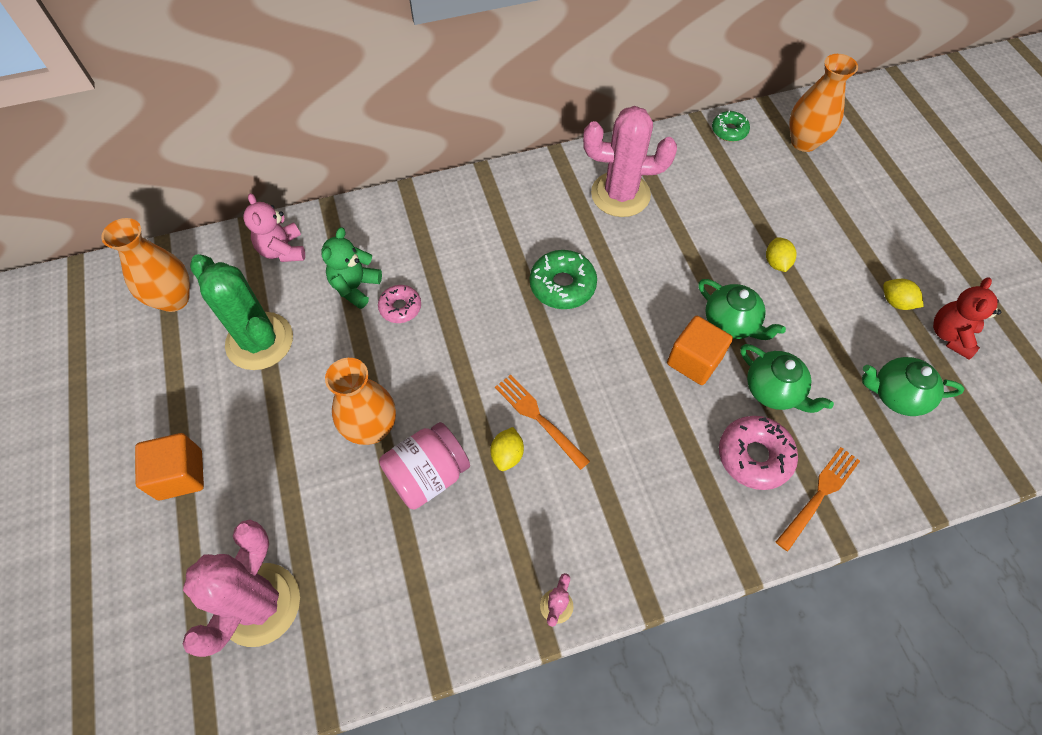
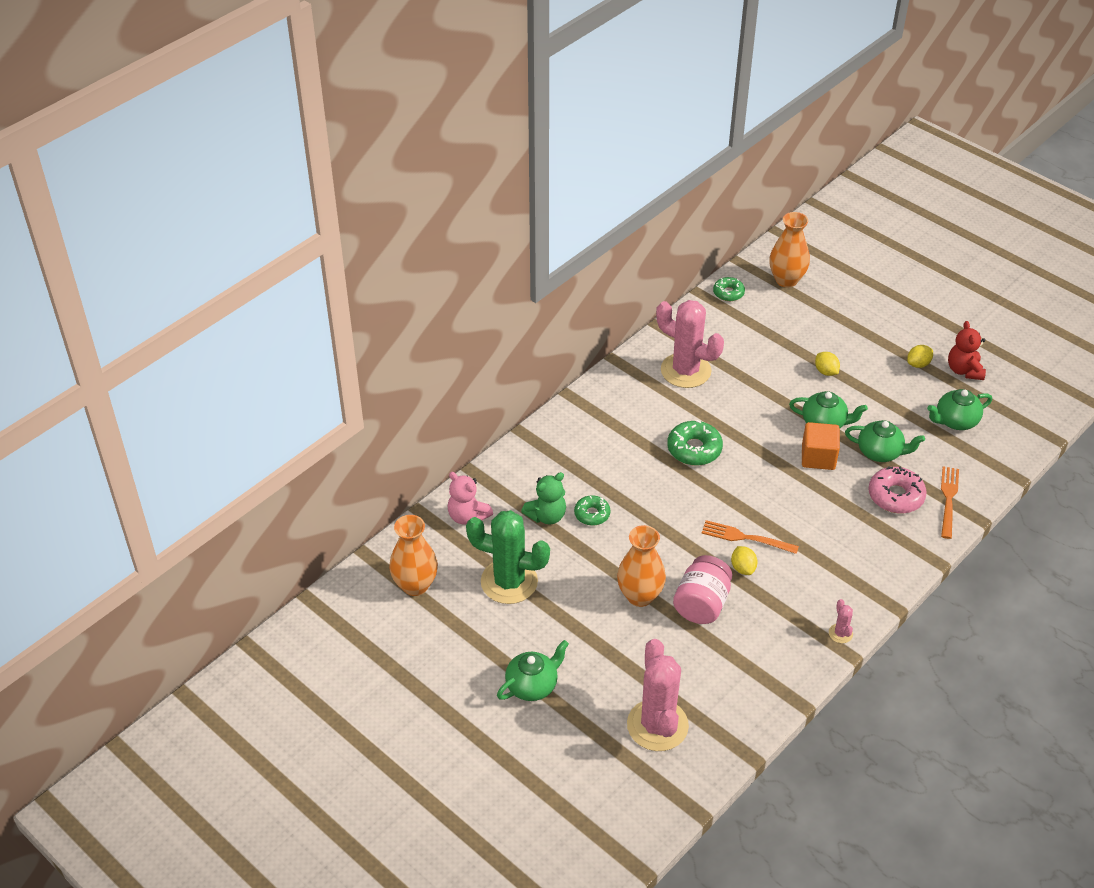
camera: 30 degrees left, 15 degrees down
(180, 475) = (532, 685): orange cube -> green teapot
(355, 287) = (546, 516): green teddy bear -> green teddy bear turned 120 degrees counterclockwise
(400, 307) = (592, 514): pink donut -> green donut
(620, 194) = (685, 370): pink cactus -> pink cactus turned 60 degrees clockwise
(896, 302) = (918, 364): yellow lemon -> yellow lemon turned 45 degrees counterclockwise

